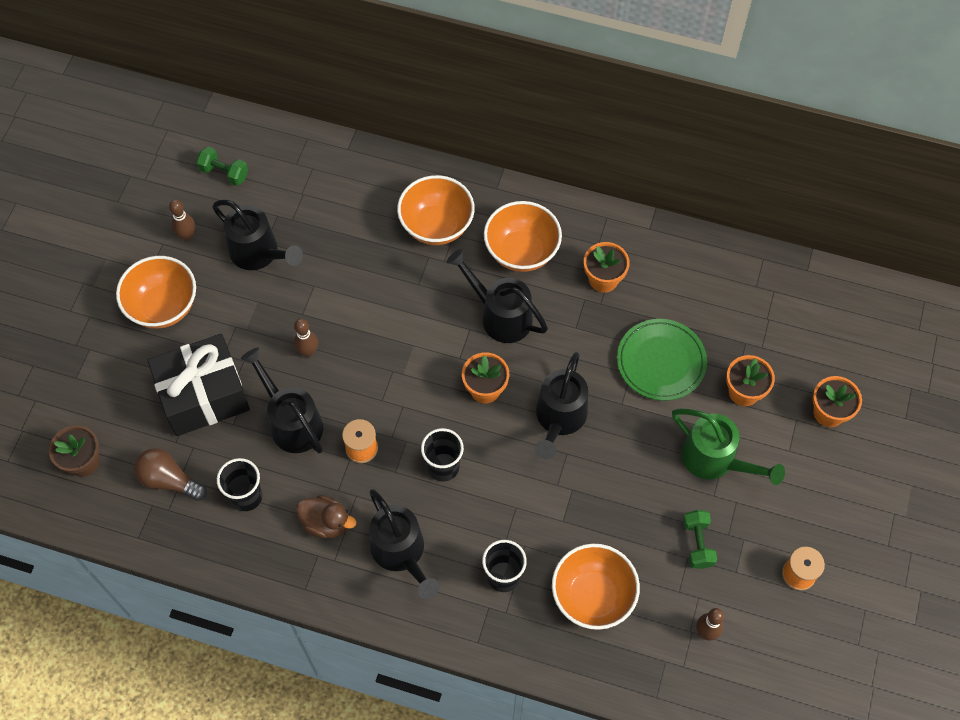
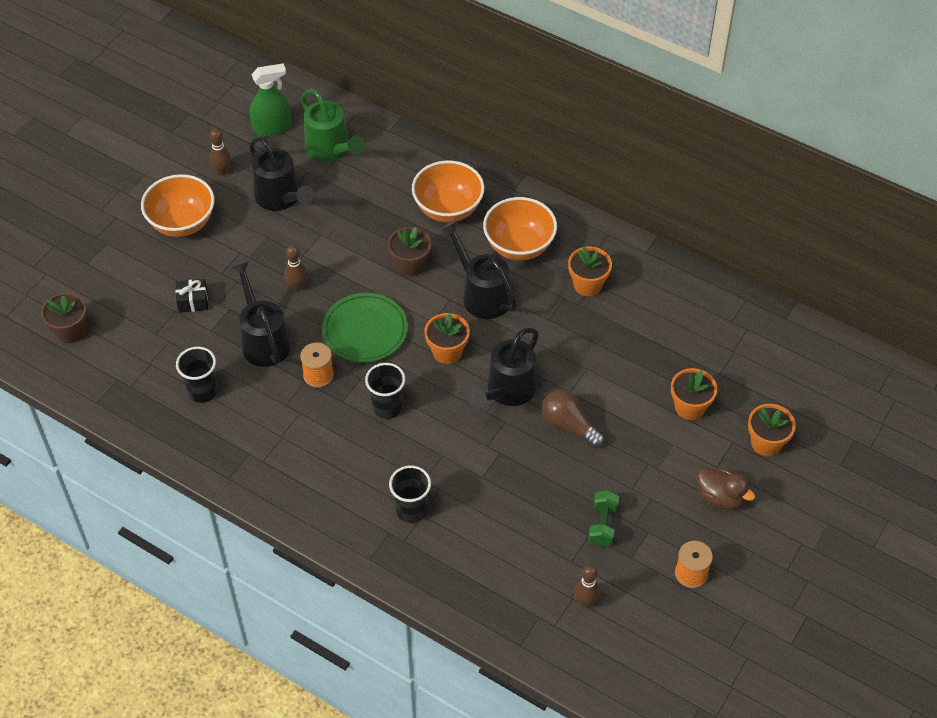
camera: 15 degrees right, 10 degrees down
(169, 480) = (139, 363): brown light bulb -> brown light bulb (569, 425)
(203, 395) = (193, 301): black gift -> black gift, size x0.41
(224, 173) = (272, 127): green dumbbell -> green spray bottle
(326, 523) = (266, 429): brown duck -> brown duck (720, 497)
(401, 553) = (325, 469): black watering can -> none
(417, 299) = (410, 265): none -> brown flower pot
(592, 596) = (488, 546): orange bowl -> none
(661, 362) = (619, 365): green plate -> green plate (365, 331)
(715, 460) = (643, 459): green watering can -> green watering can (331, 150)

